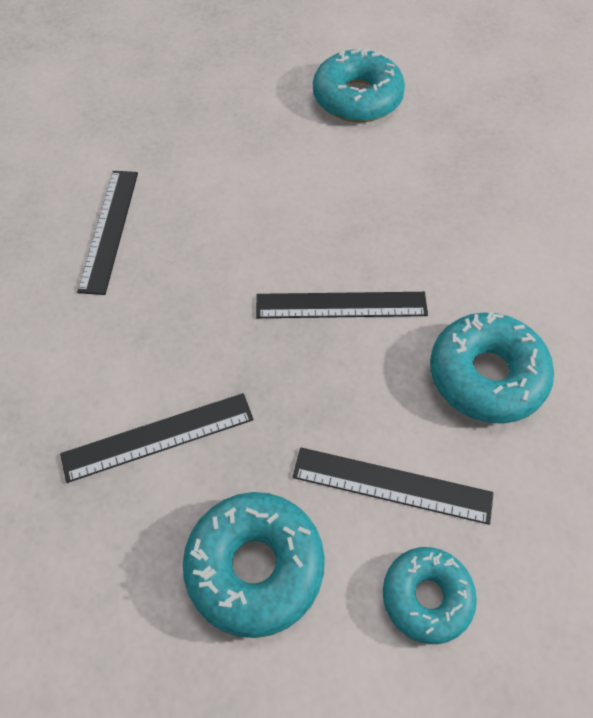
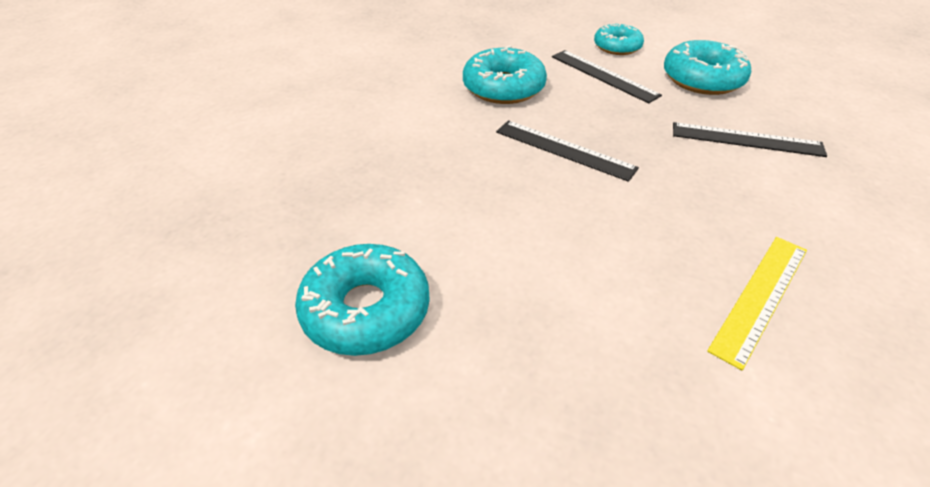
camera: 145 degrees left, 15 degrees down
(109, 229) = (760, 297): black ruler -> yellow ruler

